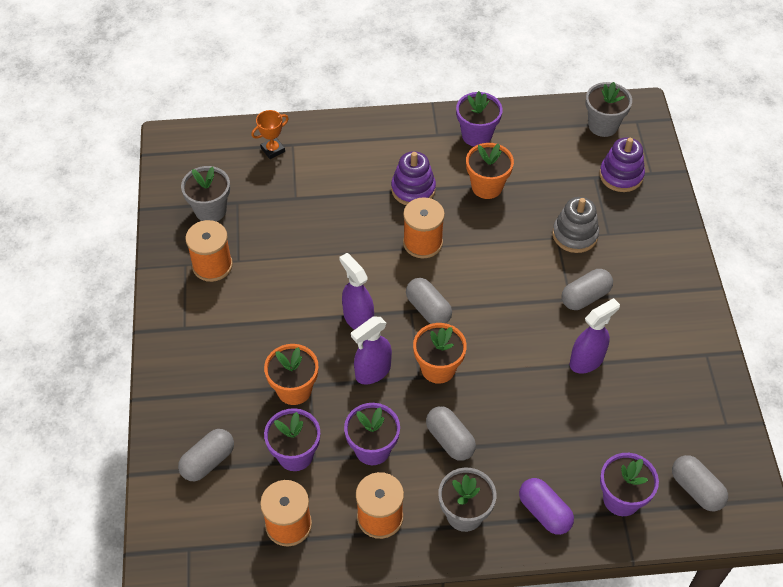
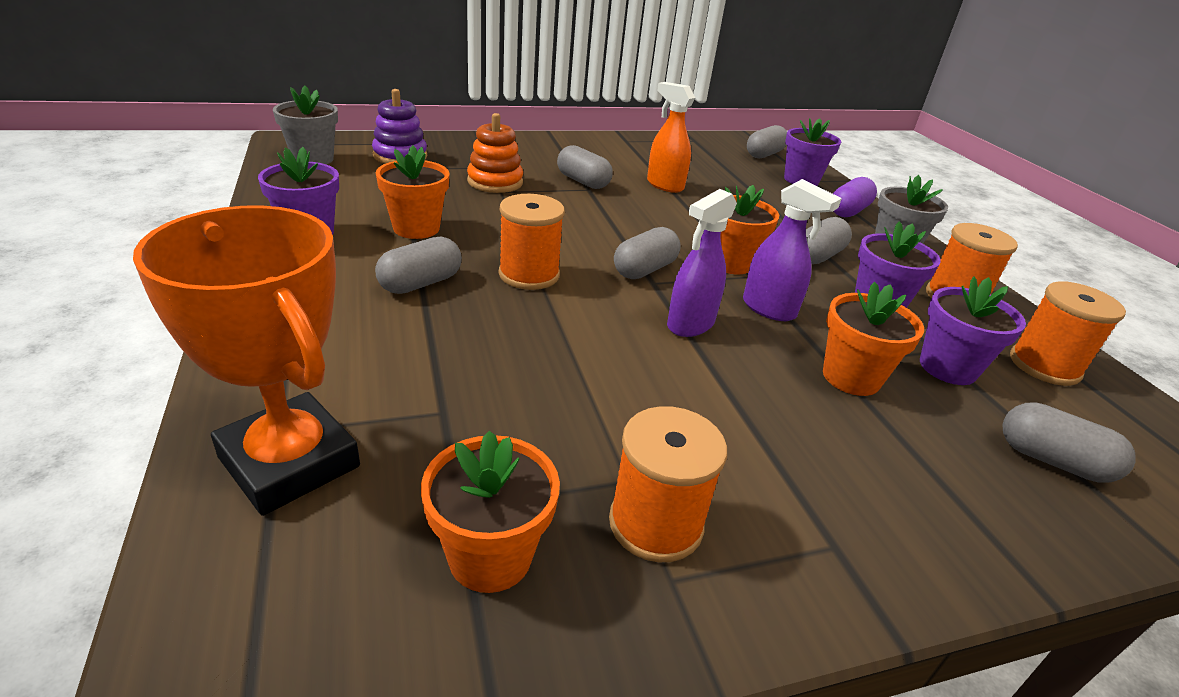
camera: 105 degrees left, 20 degrees down
(210, 210) = (490, 556): grey flower pot -> orange flower pot
(273, 150) = (289, 462): orange trophy -> orange trophy, size x2.24
(413, 189) = (420, 283): purple stacking toy -> grey capsule
(575, 235) = (495, 182): grey stacking toy -> orange stacking toy
(587, 361) = (664, 185): purple spray bottle -> orange spray bottle

